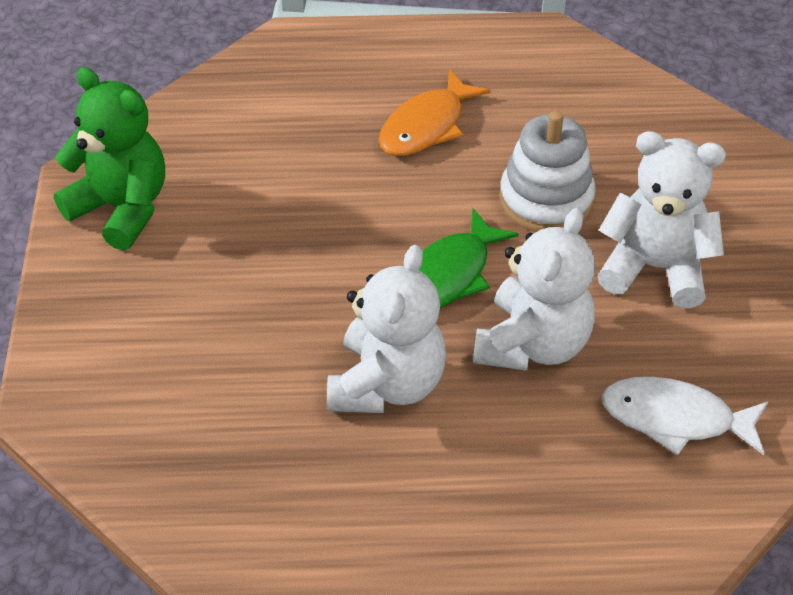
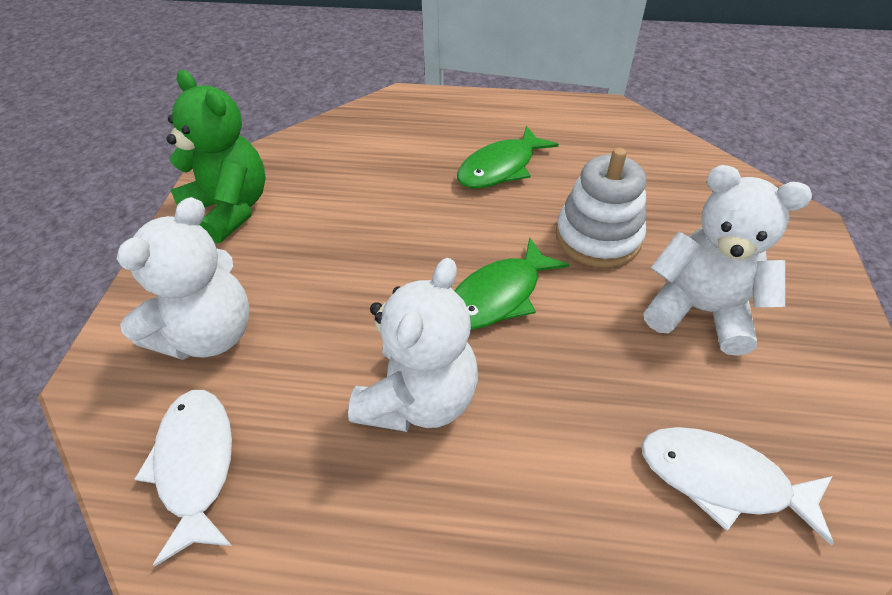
camera: 10 degrees right, 0 degrees up
(187, 467) = (196, 465): none -> white fish
(426, 126) = (500, 168): orange fish -> green fish
(532, 344) = (571, 374): white teddy bear -> white teddy bear (209, 334)

